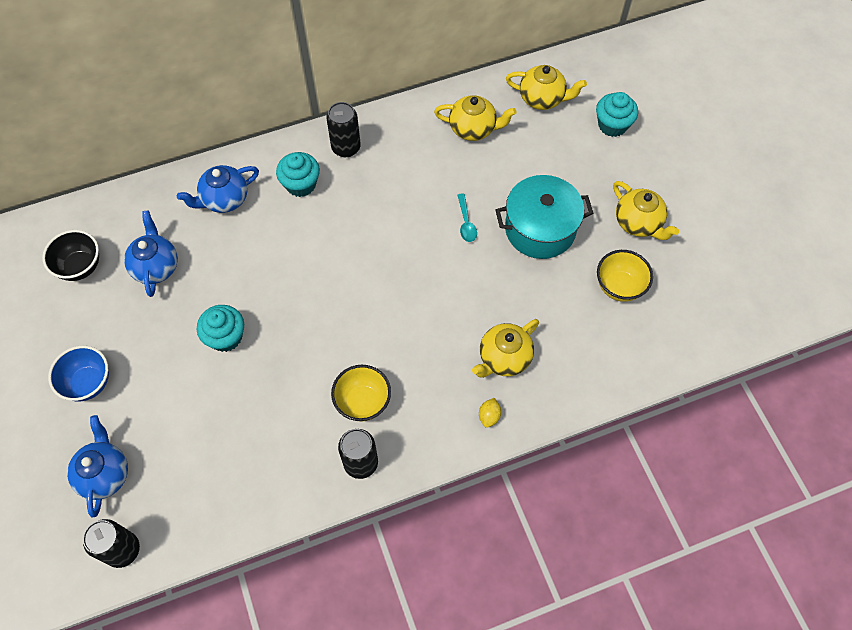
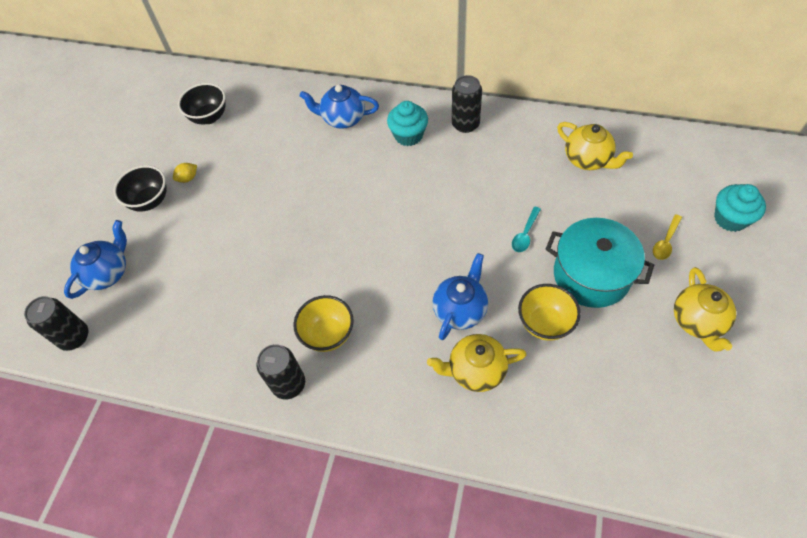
camera: 40 degrees right, 5 degrees down
(88, 383) = (150, 201): blue bowl -> black bowl
(156, 266) = (258, 143): blue teapot -> blue teapot (460, 309)
(226, 337) = (265, 221): turquoise cupcake -> none
(489, 416) = (425, 414): yellow lemon -> yellow lemon (188, 178)
(542, 99) = (673, 164): yellow teapot -> none
(577, 170) = (665, 242): none -> yellow spoon
(619, 287) = (636, 370): yellow bowl -> yellow bowl (545, 323)

